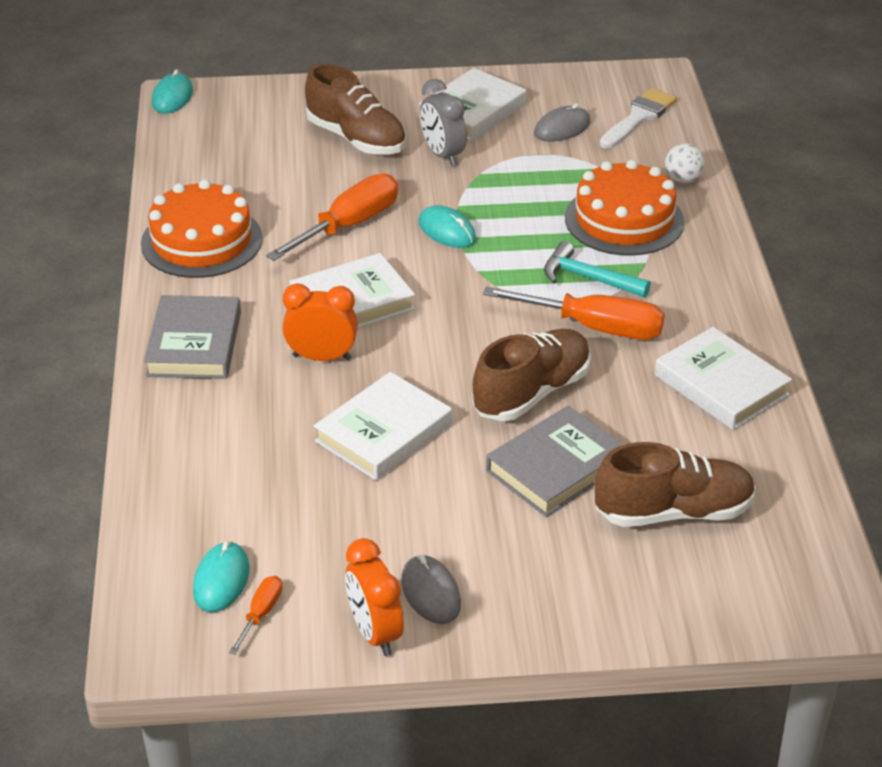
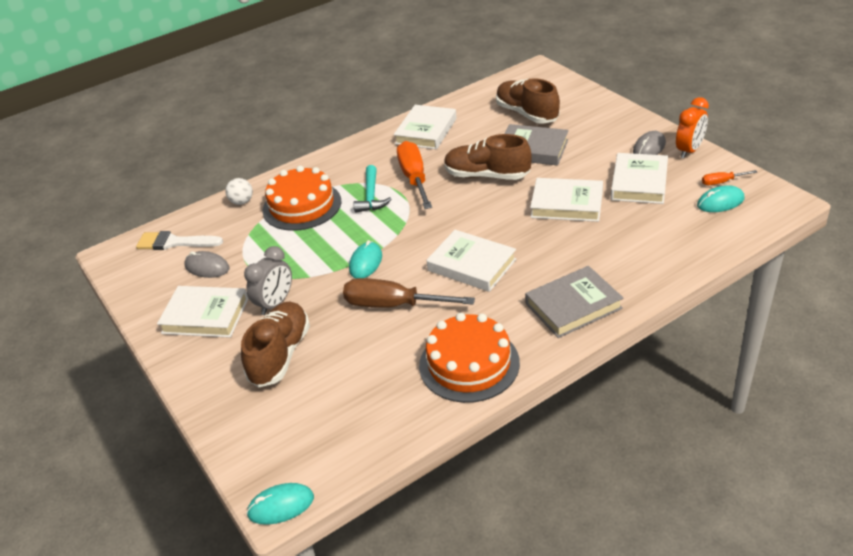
camera: 115 degrees left, 0 degrees up
(322, 357) = (531, 252): orange clock -> none
(348, 226) = (393, 305): orange screwdriver -> brown screwdriver
(355, 527) = (639, 183): none -> white book

